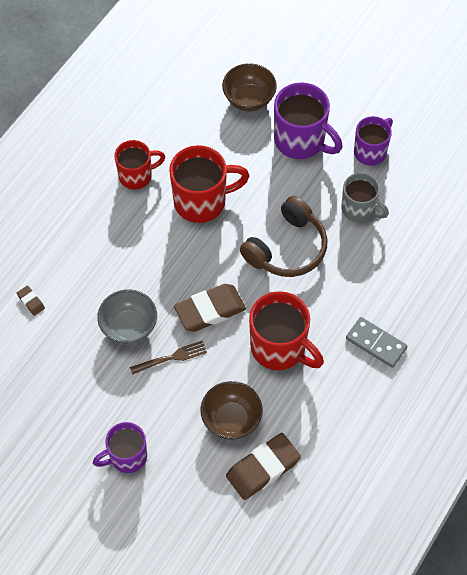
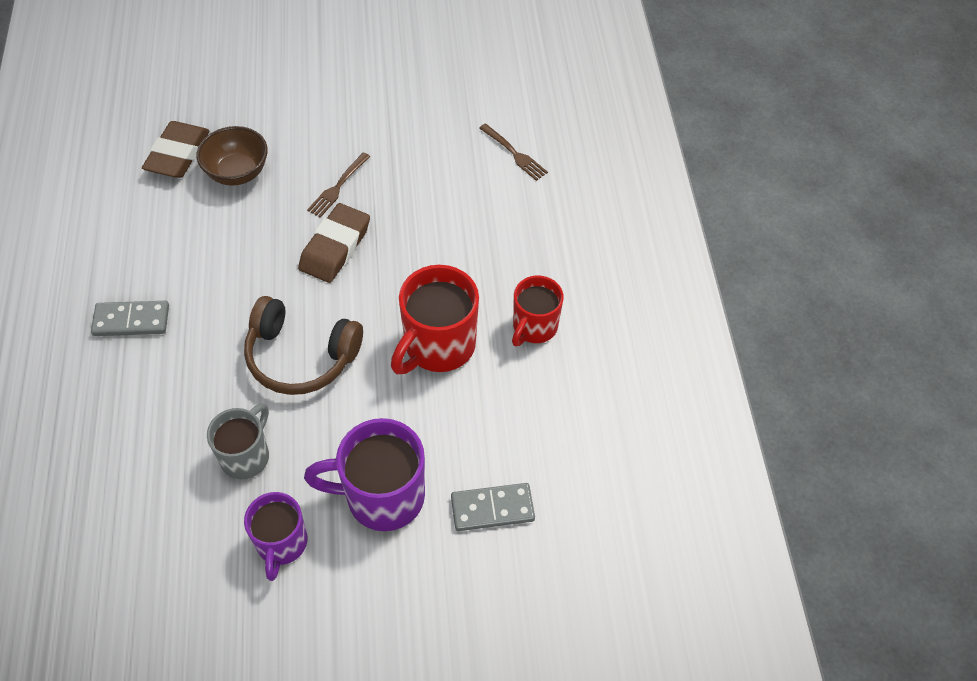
camera: 140 degrees right, 5 degrees down
(31, 301) = (514, 154): brown eraser -> brown fork
(127, 457) = (311, 97): purple mug -> none
(129, 327) = (402, 187): grey bowl -> none
(249, 99) = (492, 508): brown bowl -> grey domino
(280, 348) = (235, 256): red mug -> none
(287, 248) = (301, 357): brown headphones -> brown headphones turned 75 degrees counterclockwise
(359, 209) = (246, 456): grey mug -> grey mug turned 120 degrees clockwise

